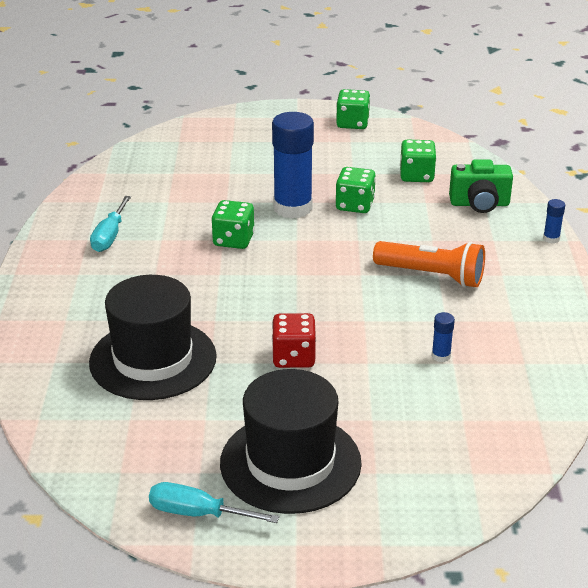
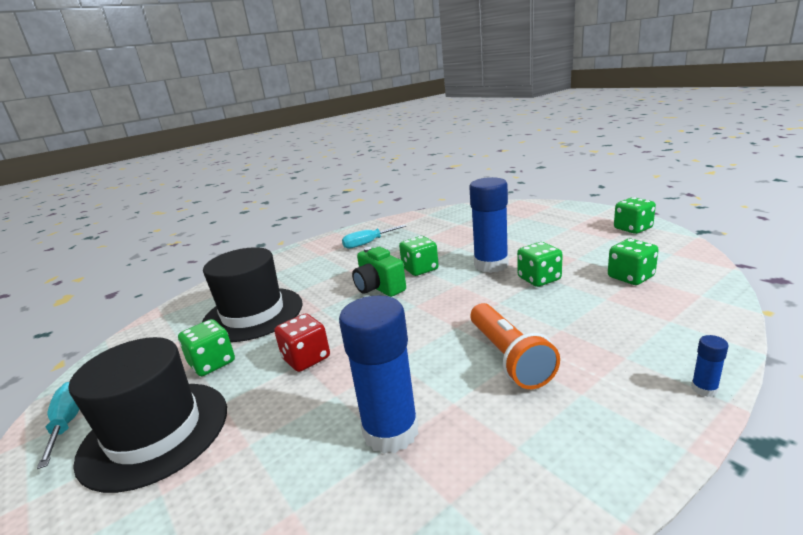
camera: 55 degrees right, 10 degrees down
(218, 409) = (212, 363): none -> green dice
(441, 356) = (390, 431): blue glue stick -> blue glue stick, size x2.44
(479, 204) = (661, 320): green camera -> green camera (379, 288)

